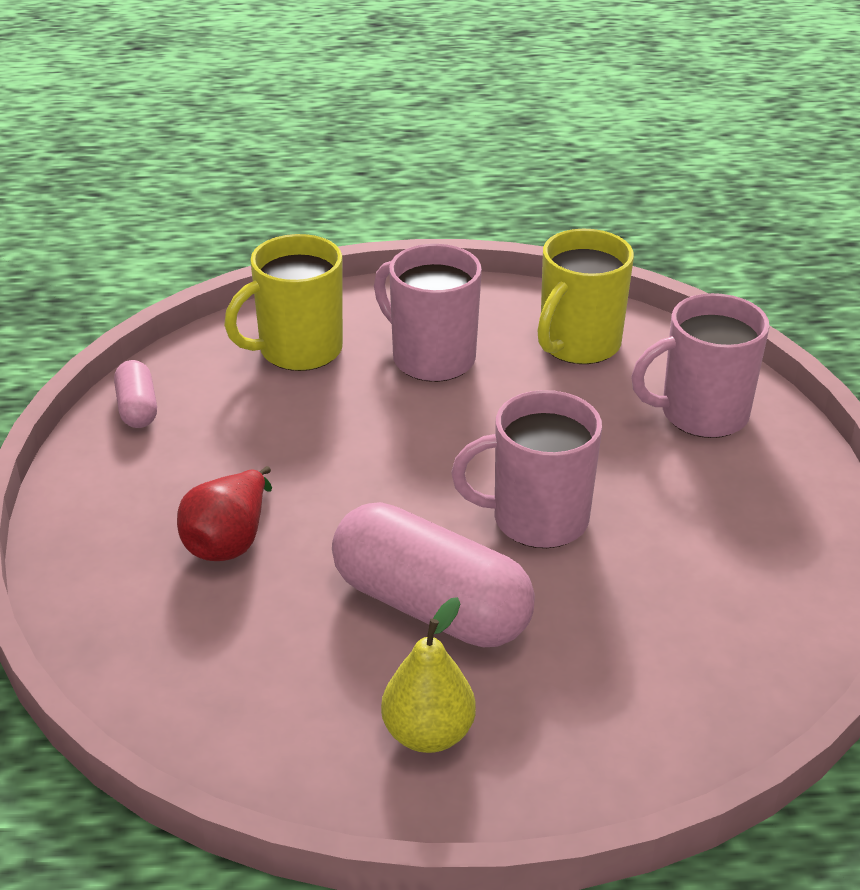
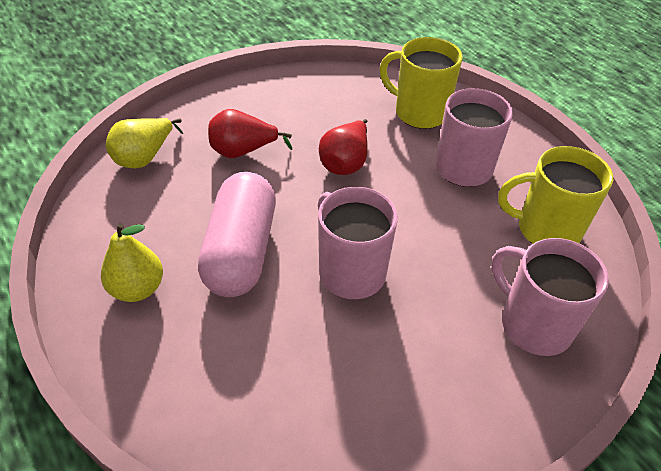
camera: 60 degrees right, 10 degrees up
(137, 408) = (321, 79): pink capsule -> none
(146, 654) = (144, 157): none -> yellow pear
(340, 452) = (345, 163): none -> red pear

